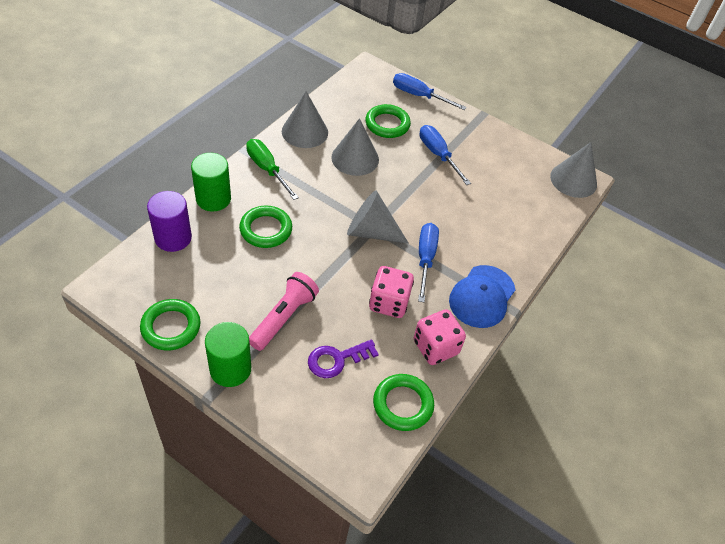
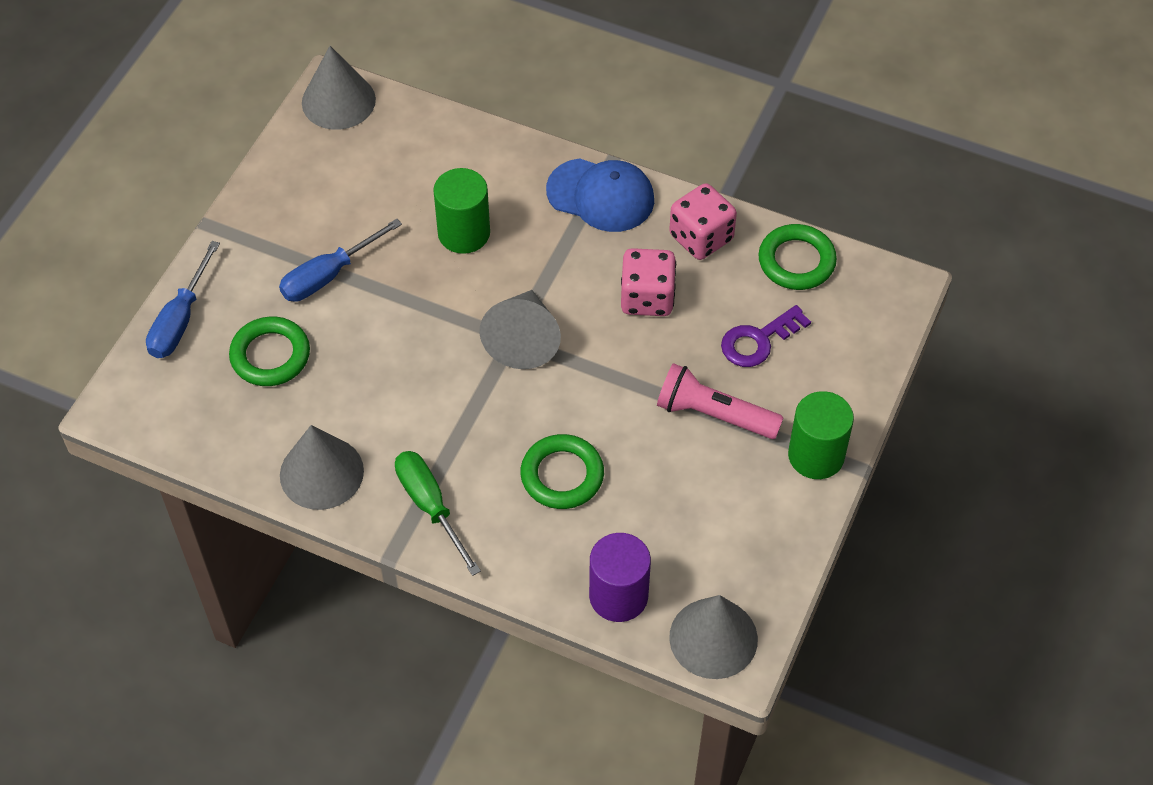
camera: 95 degrees left, 5 degrees up
(171, 327) = (777, 545): green ring -> none
(213, 199) = (520, 565): green cylinder -> green cylinder (464, 233)
(267, 169) = (430, 506): green screwdriver -> green screwdriver turned 105 degrees clockwise
(337, 359) = (758, 341): purple key -> purple key turned 90 degrees clockwise
(355, 158) = (368, 387): grey cone -> grey cone (713, 638)
(425, 259) = (554, 266): blue screwdriver -> none

